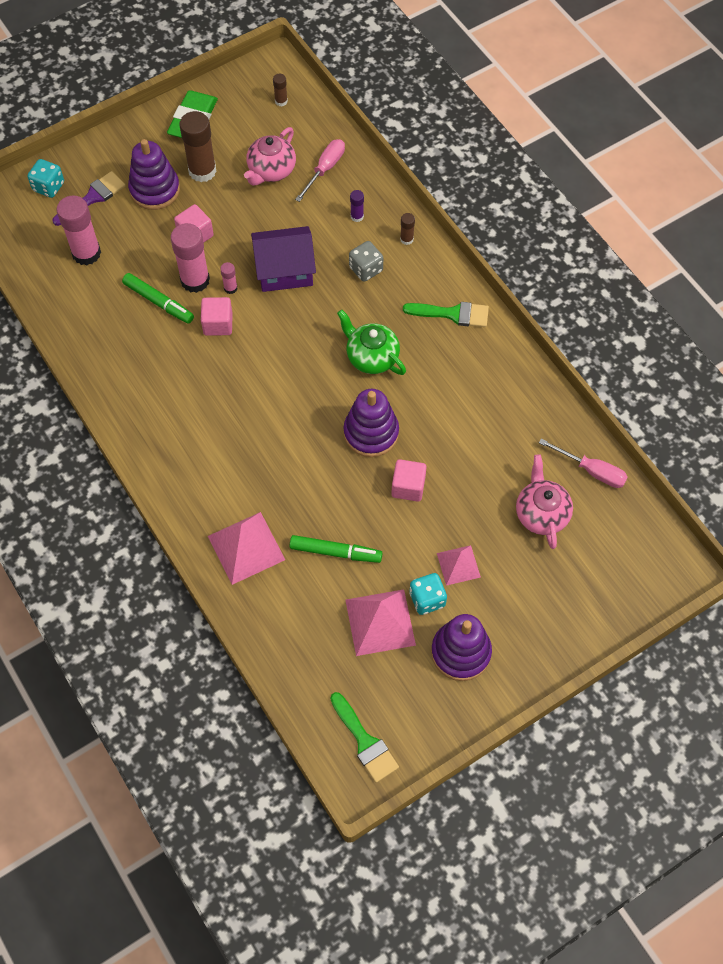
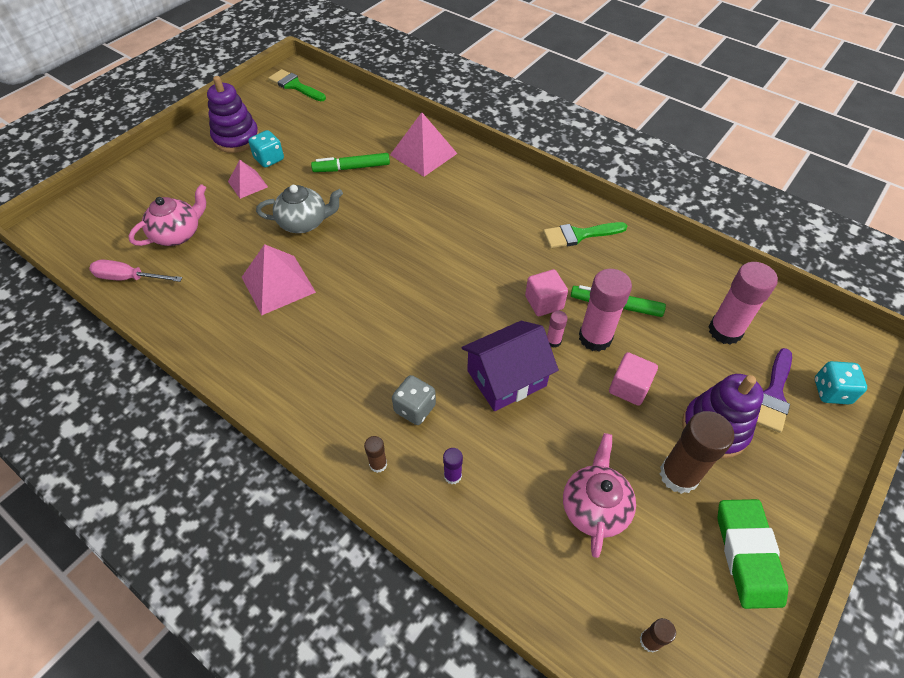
camera: 160 degrees right, 10 degrees down
(325, 169) = (525, 535): pink screwdriver -> none
(371, 357) = (374, 316): green teapot -> none
(371, 433) = (351, 252): purple stacking toy -> none
(380, 622) = (302, 139): pink pyramid -> pink pyramid (278, 284)
(408, 487) = (304, 222): pink cube -> grey teapot
(453, 314) = (297, 387): green brush -> green brush (579, 235)
(541, 513) = (178, 234): pink teapot -> pink teapot turned 105 degrees counterclockwise

